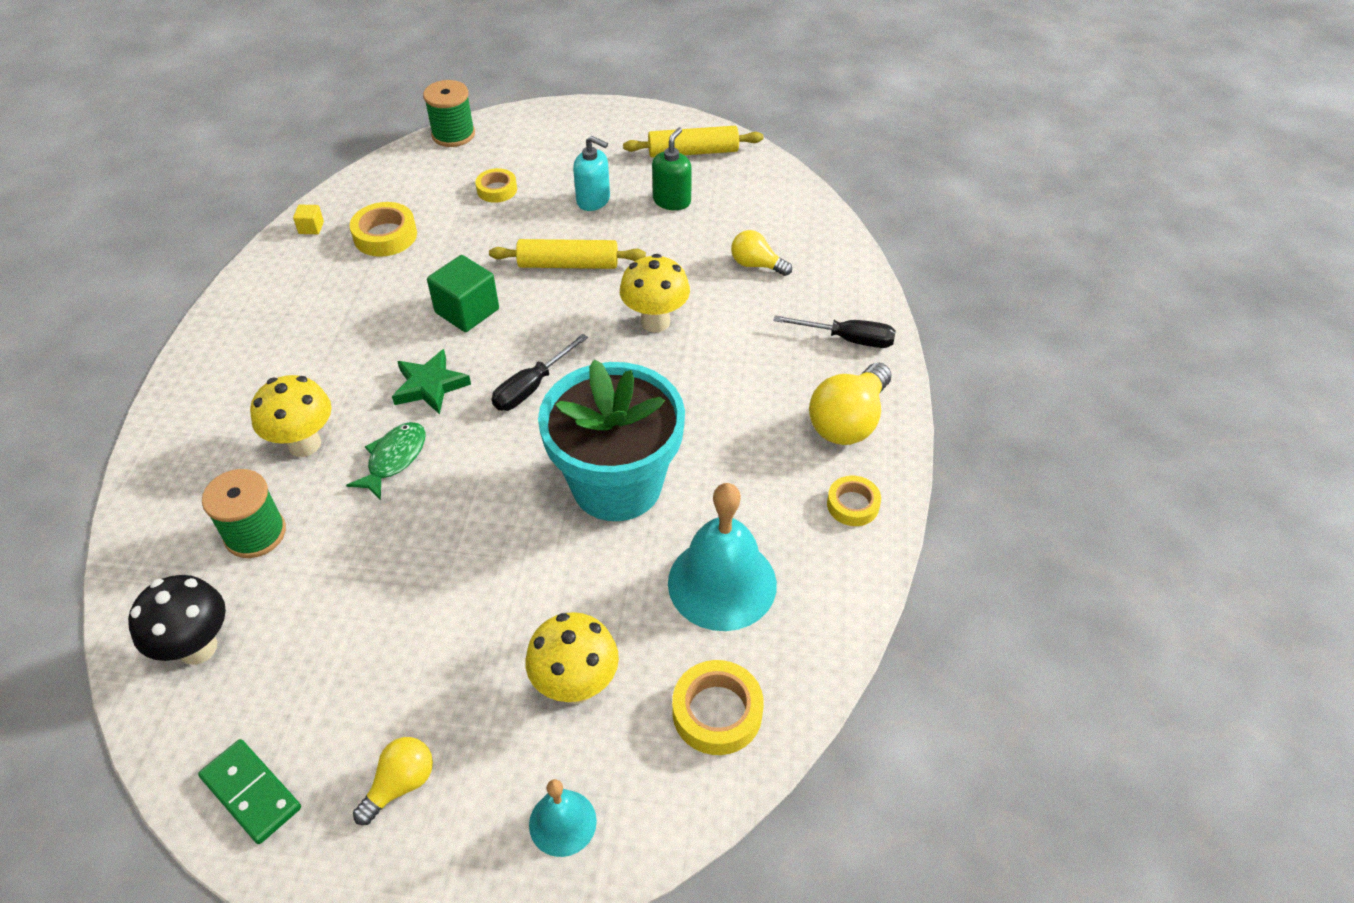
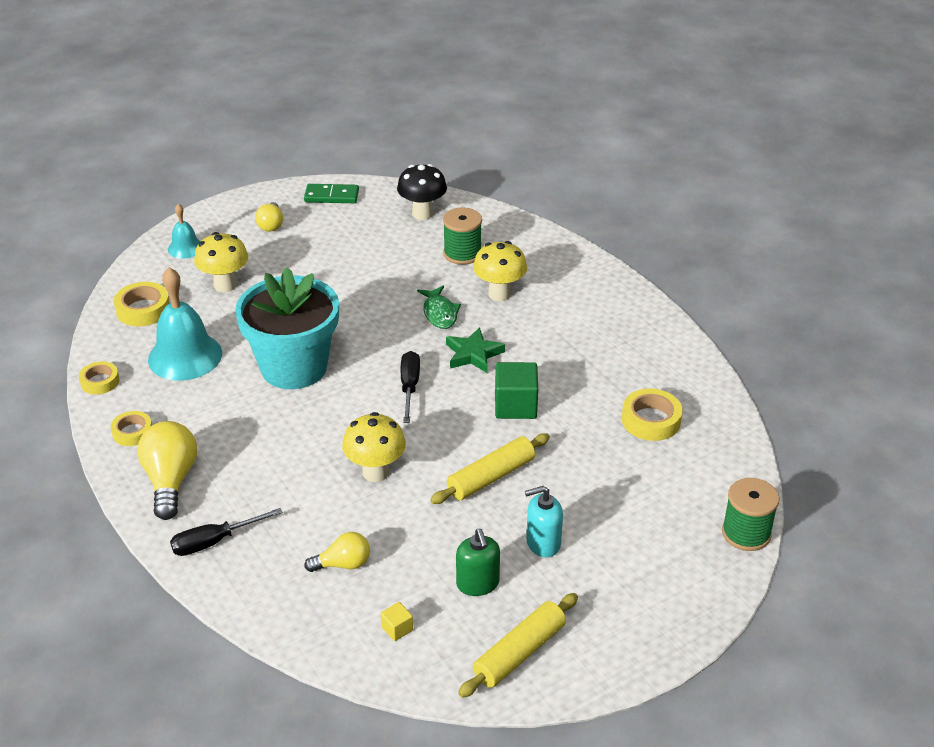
camera: 140 degrees right, 10 degrees down
(311, 228) = (709, 396): yellow cube -> yellow cube (397, 629)
(497, 190) = (631, 504): yellow tape -> yellow tape (100, 381)

